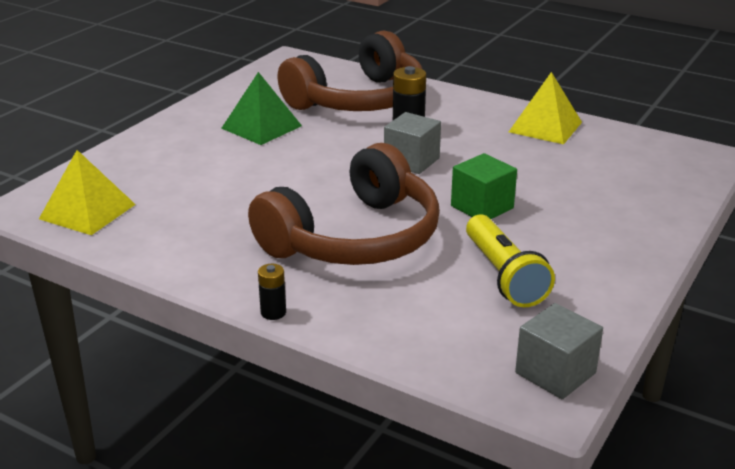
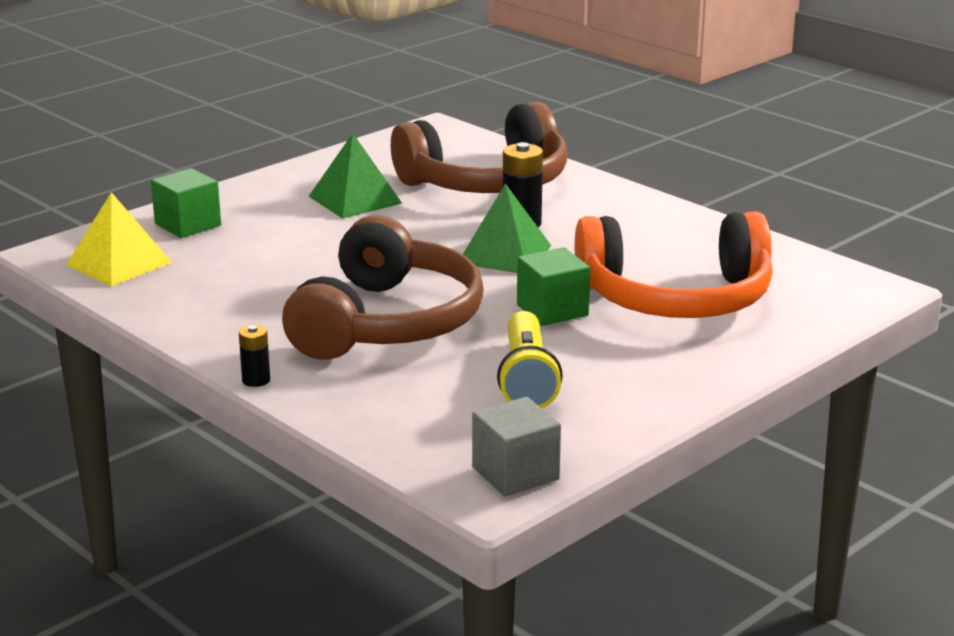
camera: 15 degrees right, 5 degrees down
(131, 166) = (188, 225): none -> green cube
(354, 238) = (386, 323): brown headphones -> brown headphones turned 45 degrees counterclockwise
(411, 161) = (504, 254): grey cube -> green pyramid
(545, 127) = (694, 235): yellow pyramid -> none
(569, 183) = (676, 298): none -> orange headphones

